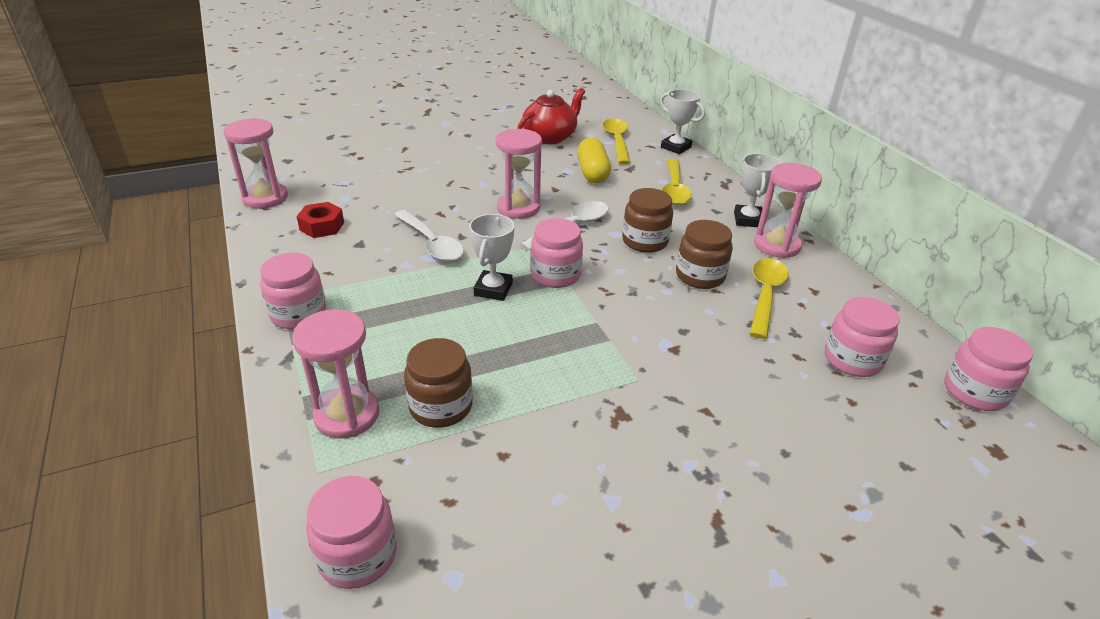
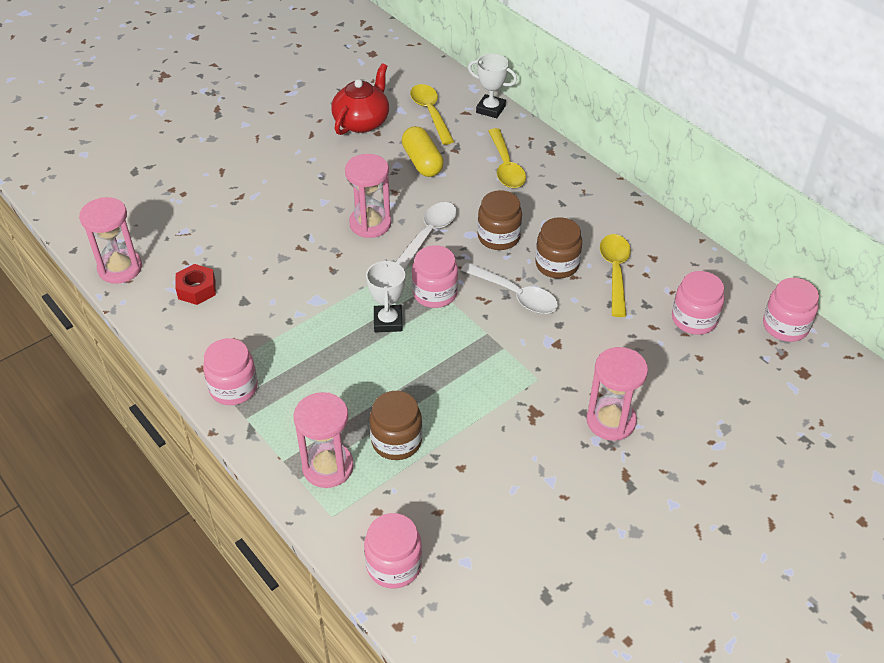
camera: 15 degrees left, 10 degrees up
(432, 243) = (310, 285): white spoon -> white spoon (515, 295)
(748, 220) = (581, 190): white trophy -> none
(777, 245) = (613, 214): pink hourglass -> pink hourglass (611, 421)

